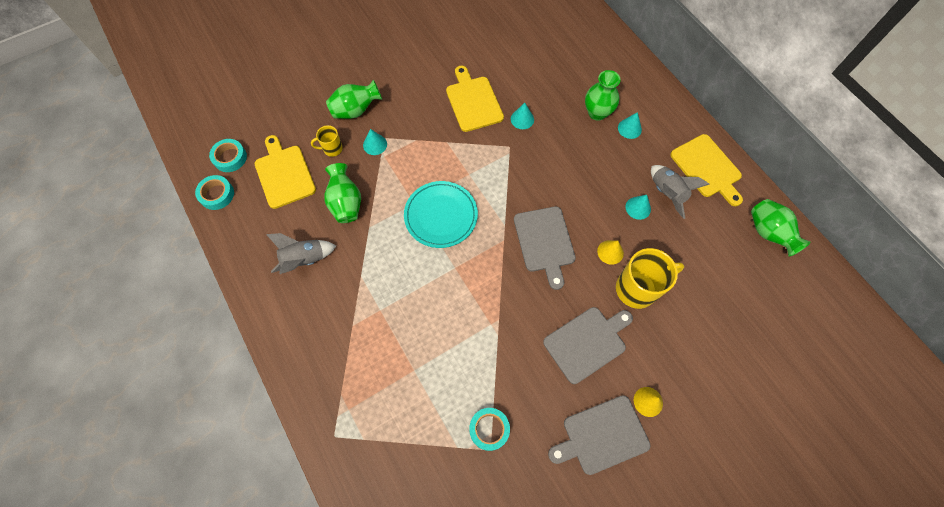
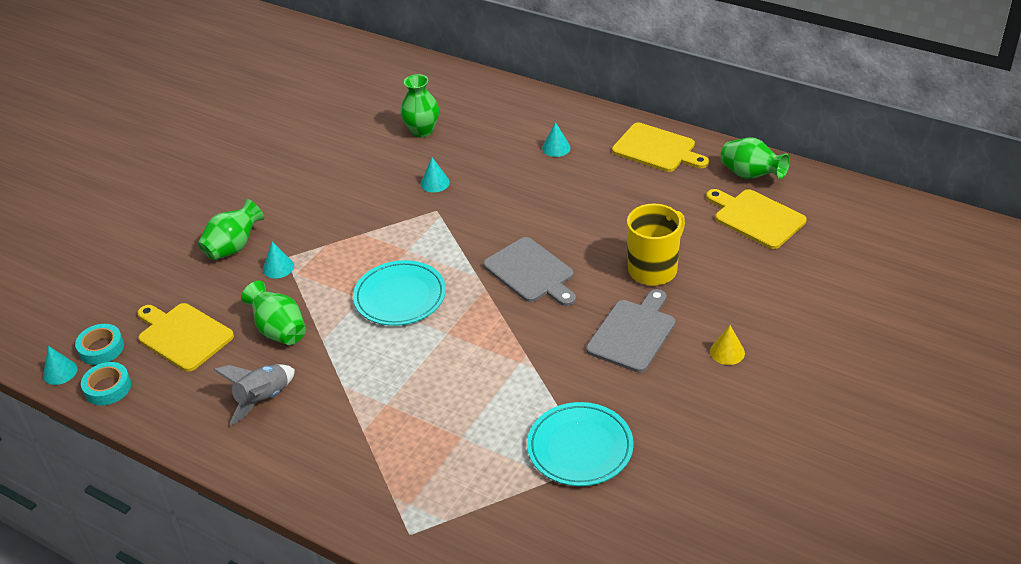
camera: 25 degrees left, 25 degrees down
(332, 149) = (228, 291): yellow mug -> none
(473, 101) = (369, 188): yellow cutting board -> yellow cutting board (756, 217)
(489, 429) = (580, 448): turquoise tape -> turquoise plate
(597, 113) = (513, 148): green vase -> green vase (422, 131)
(601, 436) = (700, 399): grey cutting board -> none
(610, 252) = (605, 252): yellow cone -> none
(638, 208) = (609, 206): turquoise cone -> turquoise cone (60, 372)
(667, 193) = (630, 184): grey rocket -> none

